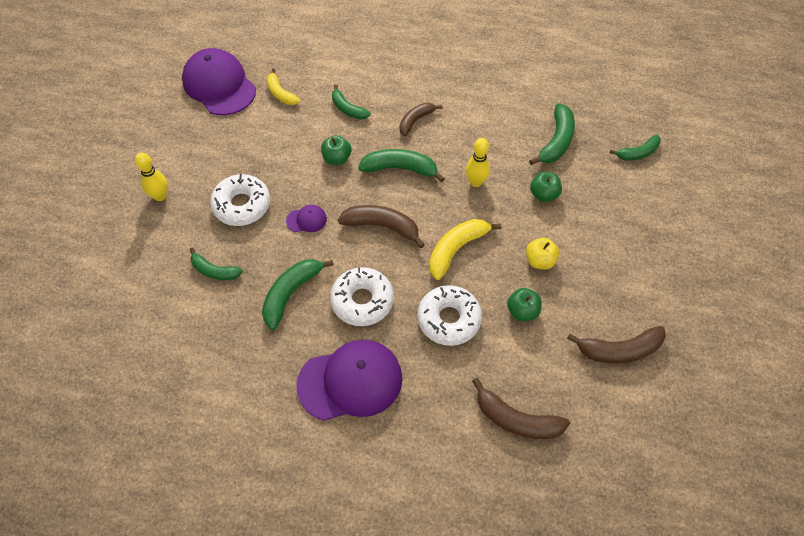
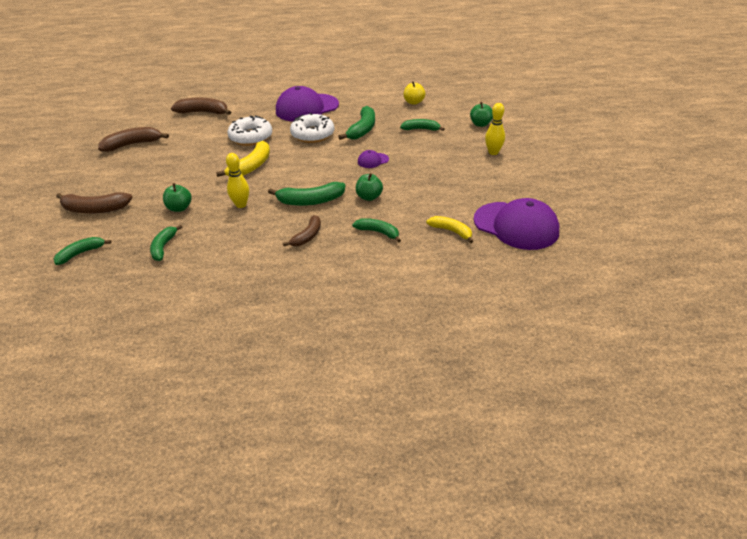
camera: 165 degrees right, 20 degrees down
(242, 205) = (427, 159): white donut -> none
(382, 226) = (312, 167): brown banana -> brown banana (95, 209)
(522, 311) = (199, 148): green apple -> green apple (480, 124)
(540, 261) = (185, 172): yellow apple -> yellow apple (414, 102)
(556, 141) = (163, 247): green banana -> green banana, size x0.66

